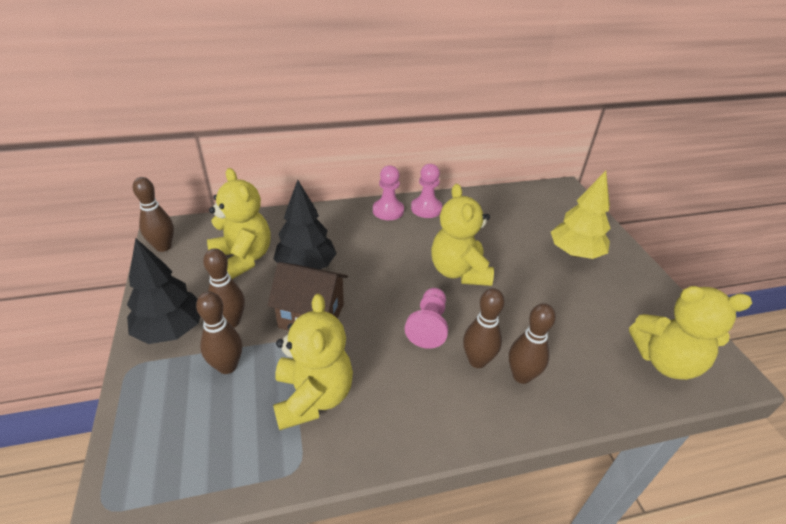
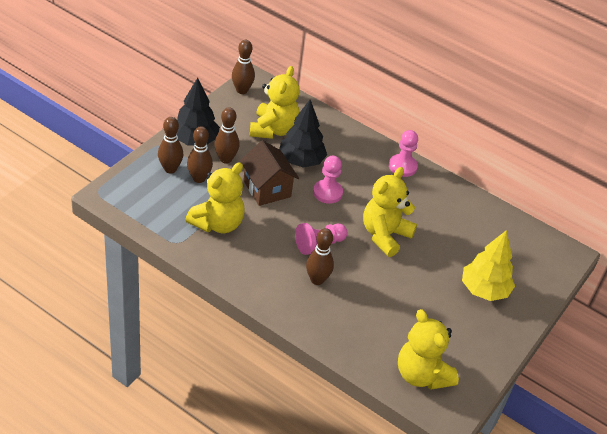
camera: 45 degrees right, 5 degrees up
(426, 208) = (431, 185): pink pawn -> pink pawn (327, 192)
(521, 376) = (328, 305): brown bowling pin -> brown bowling pin (170, 169)

